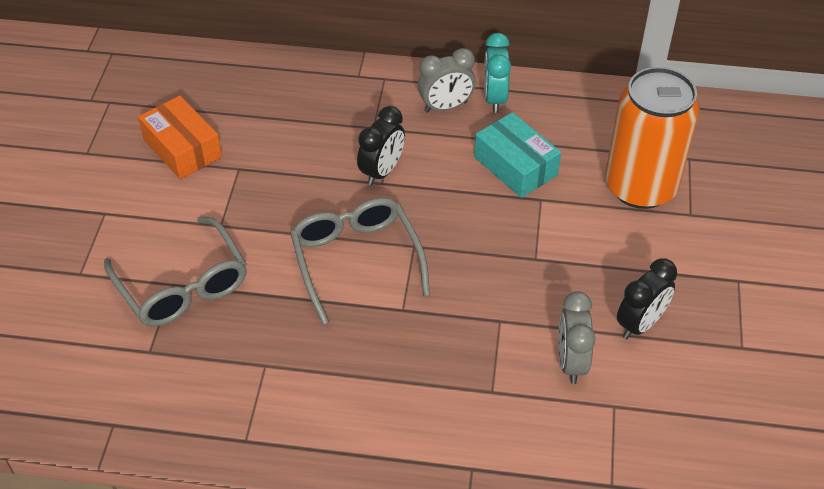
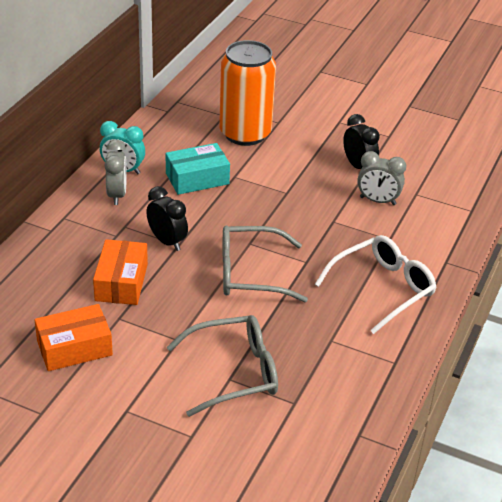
camera: 75 degrees left, 10 degrees down
(296, 154) = (121, 282): none -> orange box
(382, 401) = (382, 289): none -> white glasses

